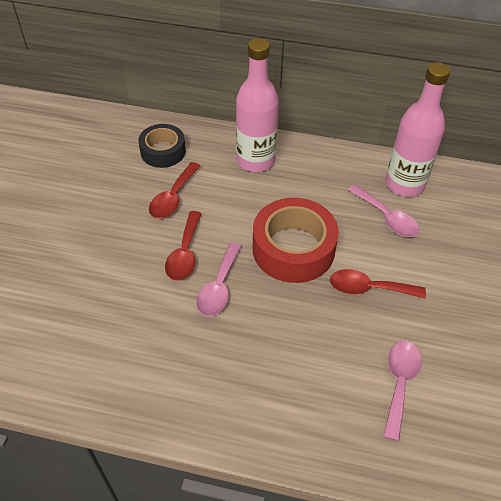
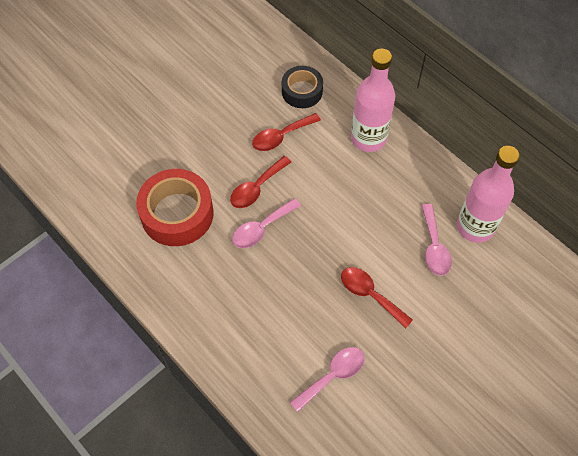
camera: 35 degrees right, 10 degrees up
(293, 249) = (339, 230): red tape -> red tape (177, 213)

